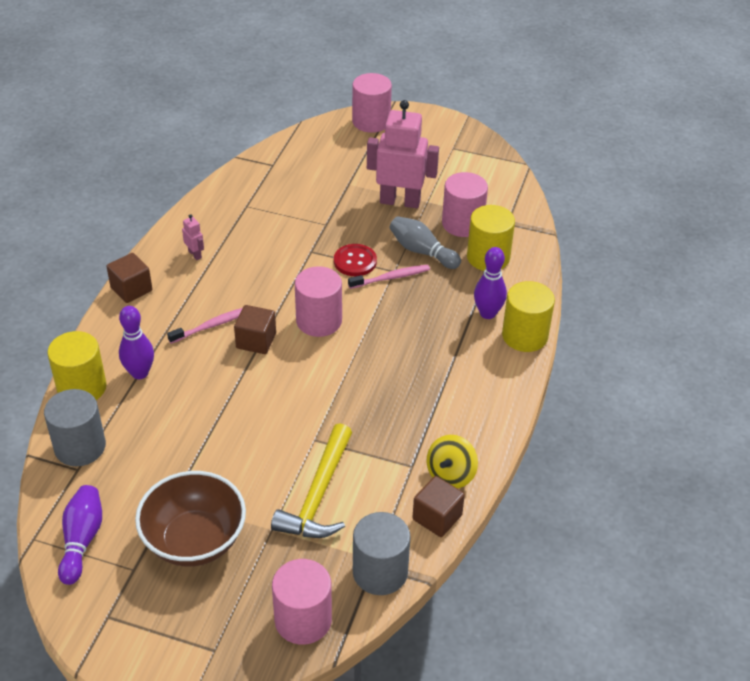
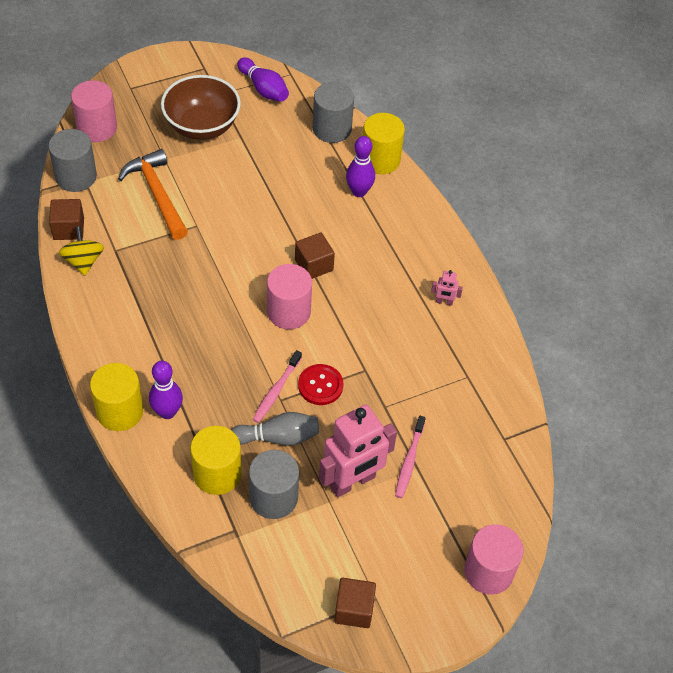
camera: 135 degrees right, 10 degrees up
(131, 289) = (447, 243): brown cube -> brown cube (354, 609)
(212, 325) = (357, 255): pink toothbrush -> pink toothbrush (409, 461)
(318, 495) = (157, 194): yellow hammer -> orange hammer
(462, 224) = (273, 497): pink cylinder -> grey cylinder

